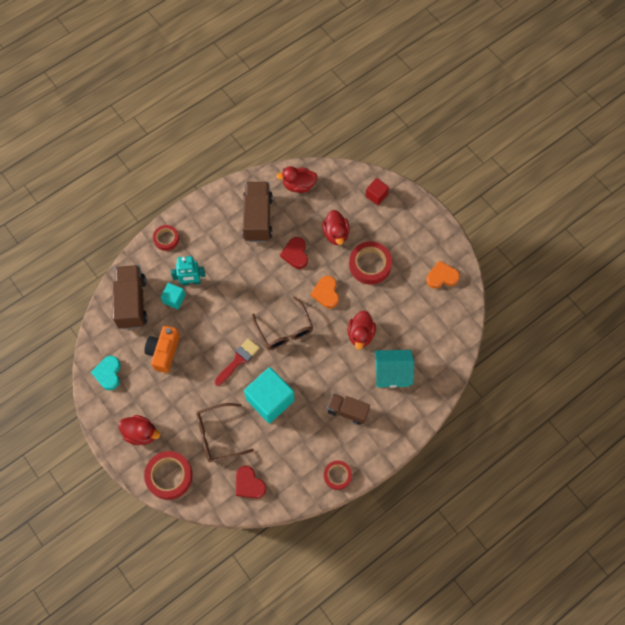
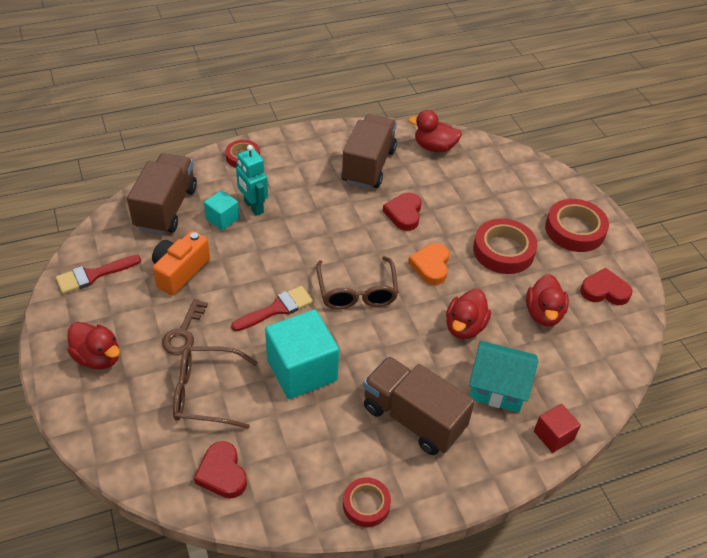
camera: 15 degrees right, 20 degrees down
(108, 373) = (93, 275): turquoise heart -> red brush
(169, 476) = (108, 425): red tape -> red tape (575, 230)
(186, 397) = (183, 332): none -> brown key
(191, 282) = (253, 207): turquoise robot -> turquoise robot turned 45 degrees clockwise
(336, 234) = (466, 206): red duck -> red duck (543, 314)
(347, 411) = (413, 418): brown truck -> brown truck, size x1.59
(376, 195) = (534, 181): red cube -> red cube (553, 435)
(441, 277) = (604, 291): orange heart -> red heart

